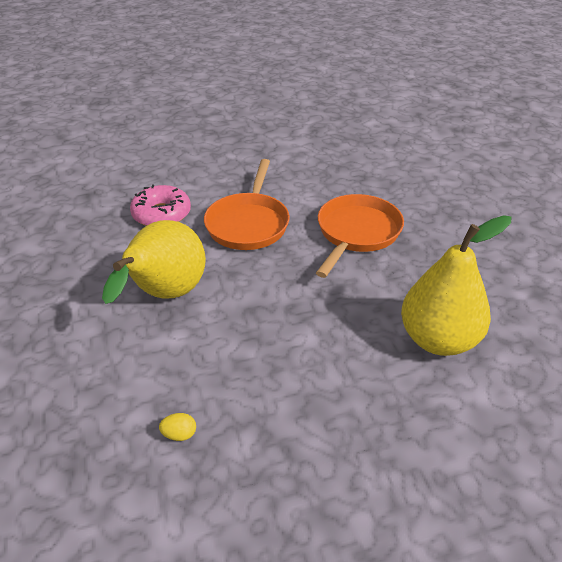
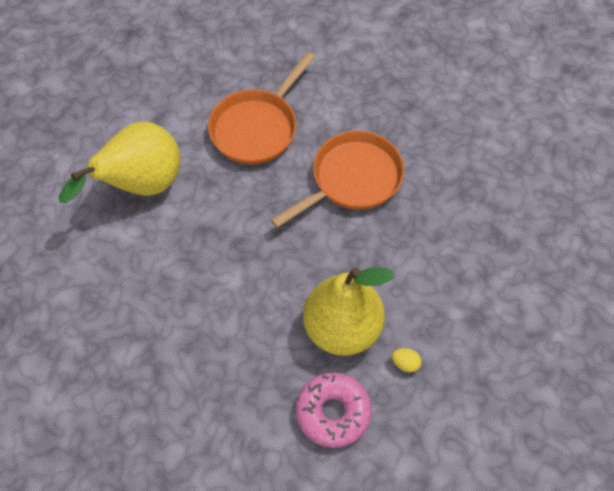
camera: 25 degrees right, 20 degrees up
(161, 214) = (184, 85): pink donut -> pink donut (333, 413)
(179, 434) = (87, 325): yellow egg -> yellow egg (405, 363)

